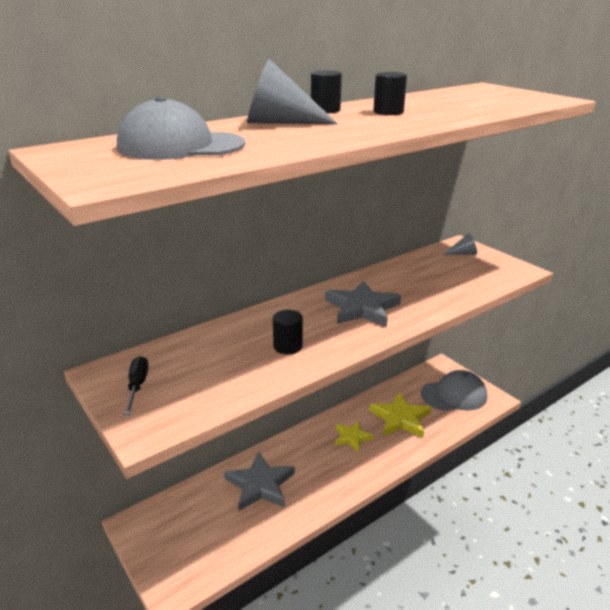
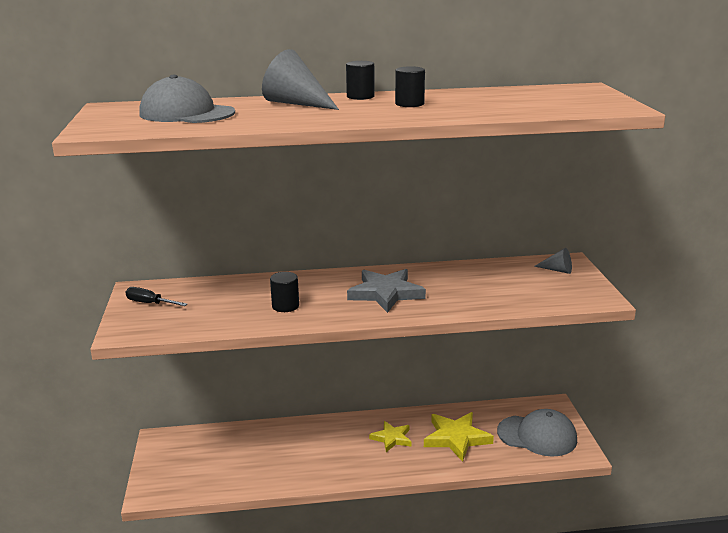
camera: 30 degrees right, 5 degrees down
(137, 385) = (150, 303): black screwdriver -> black screwdriver turned 90 degrees counterclockwise
(260, 485) = (276, 447): grey star -> none

